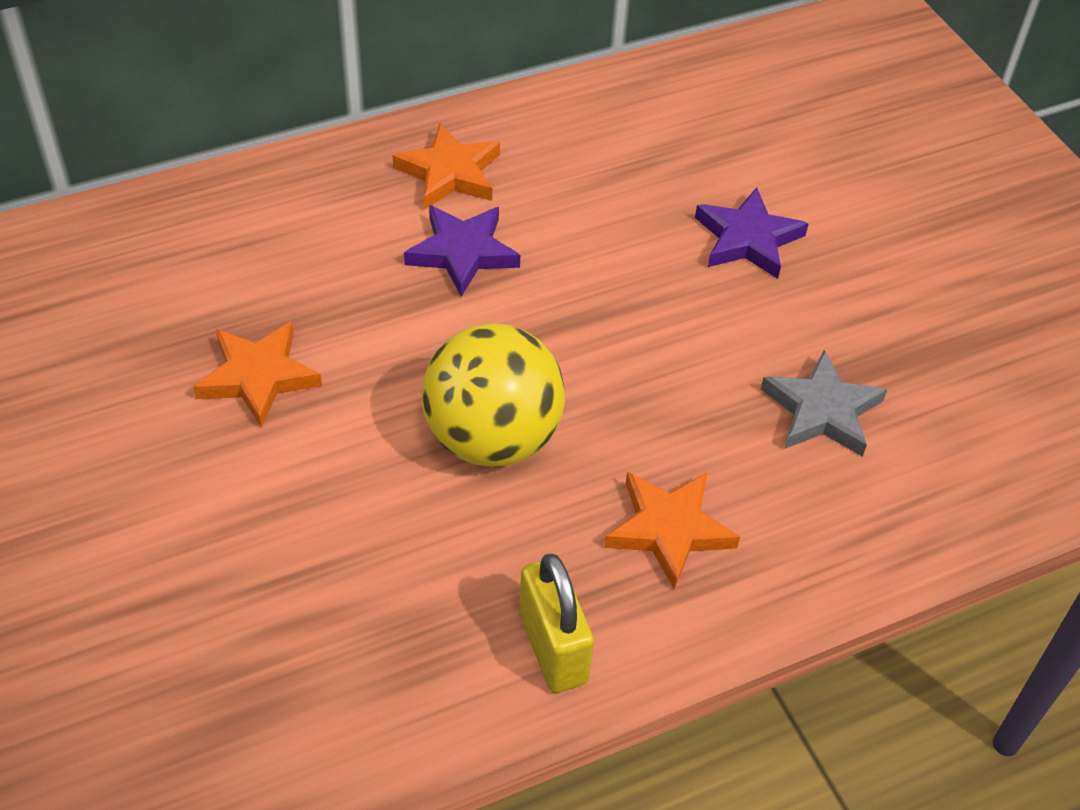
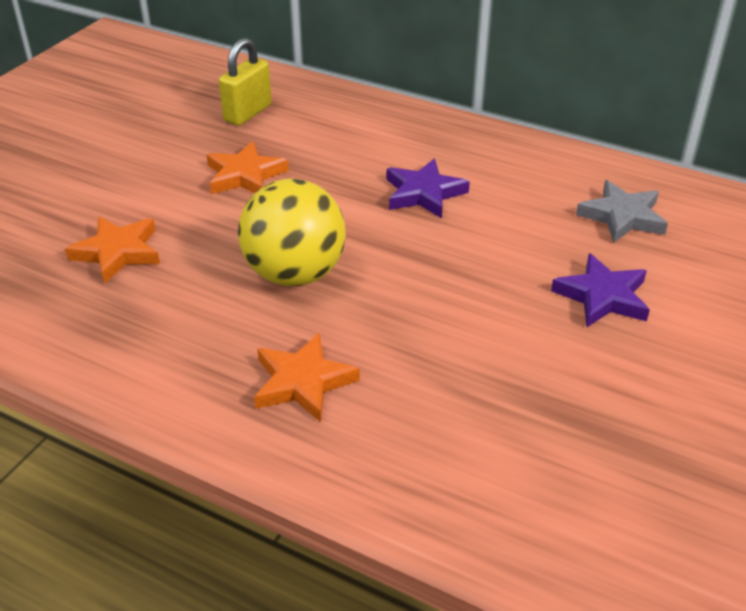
camera: 55 degrees right, 10 degrees down
(450, 173) = (479, 159): orange star -> orange star (117, 252)
(553, 648) = (158, 376): yellow padlock -> yellow padlock (248, 113)
(822, 410) = (493, 407): grey star -> grey star (622, 217)

